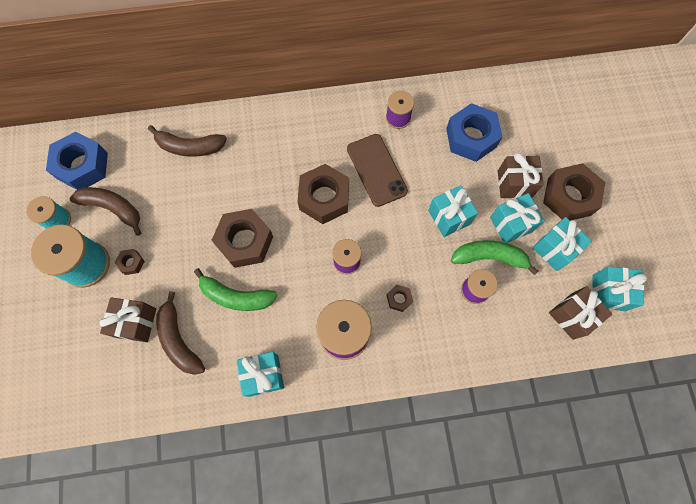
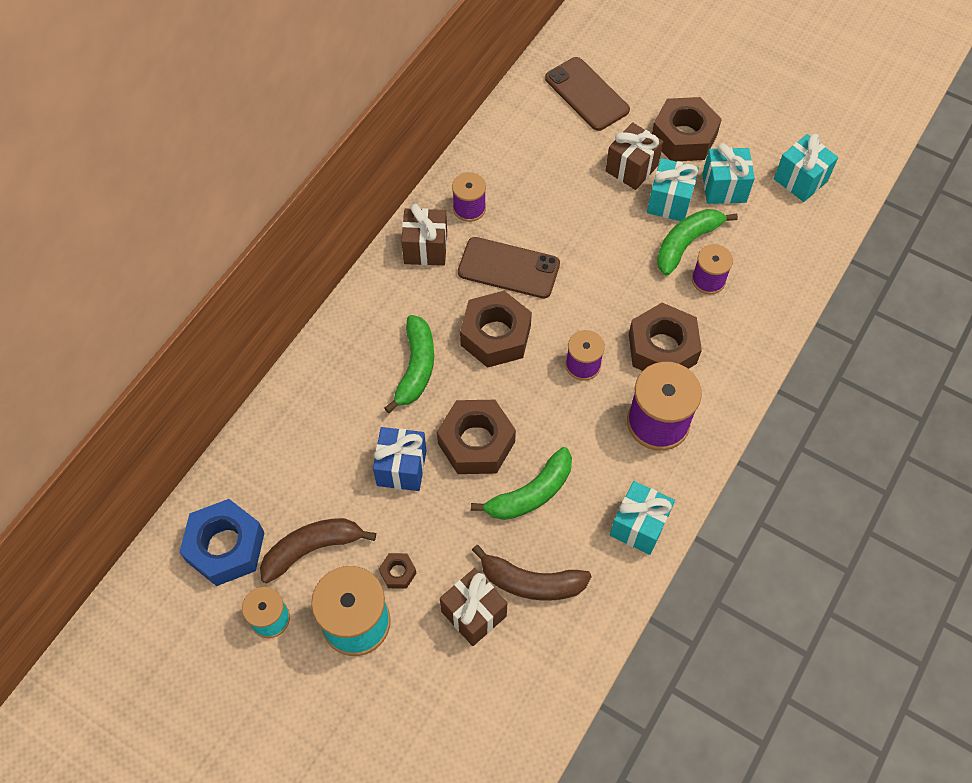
camera: 50 degrees left, 10 degrees down
(190, 147) = (312, 420): brown banana -> none
(197, 214) = (401, 468): none -> blue gift
(266, 172) = (416, 367): none -> green banana
(399, 299) = (662, 348): brown nut -> brown nut, size x2.23
(449, 217) = (616, 245): turquoise gift -> none
(471, 137) = (550, 165): blue nut -> none
(544, 118) = (587, 94): none -> brown phone
(572, 316) = (798, 224): brown gift -> brown gift (425, 248)

